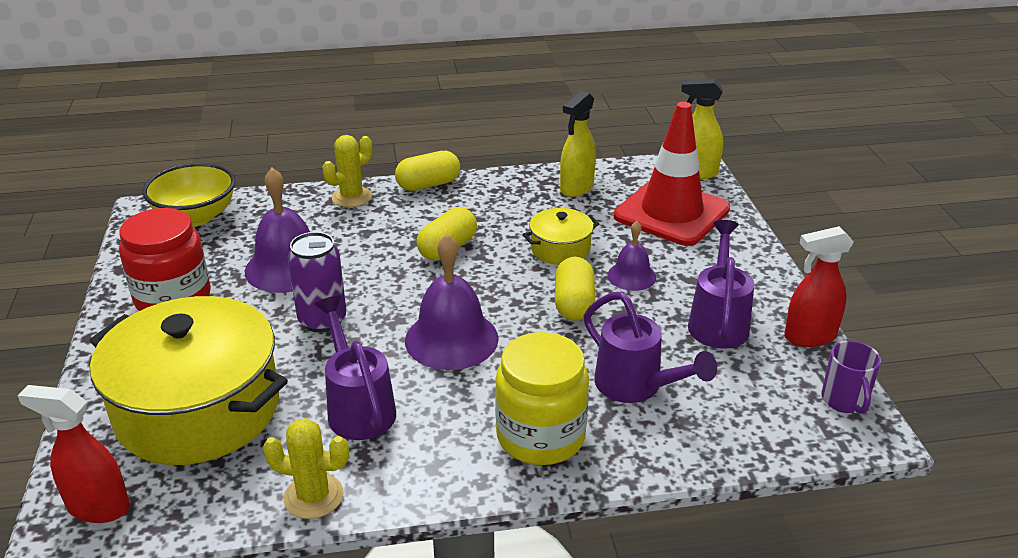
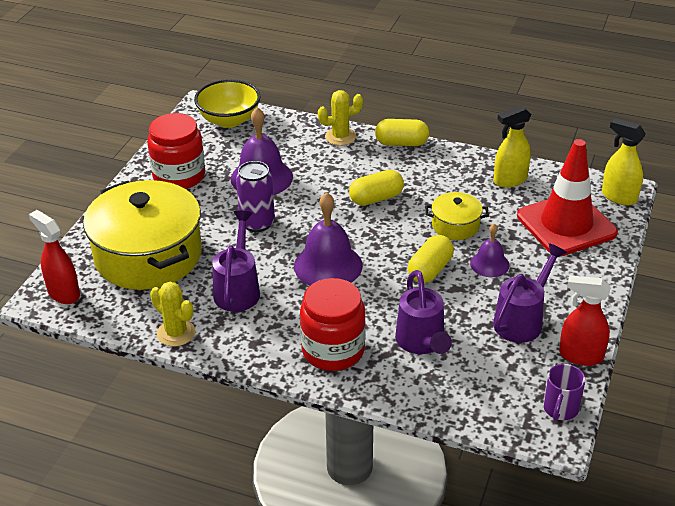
camera: 30 degrees right, 5 degrees up
(540, 436) = (333, 350): yellow jar -> red jar

